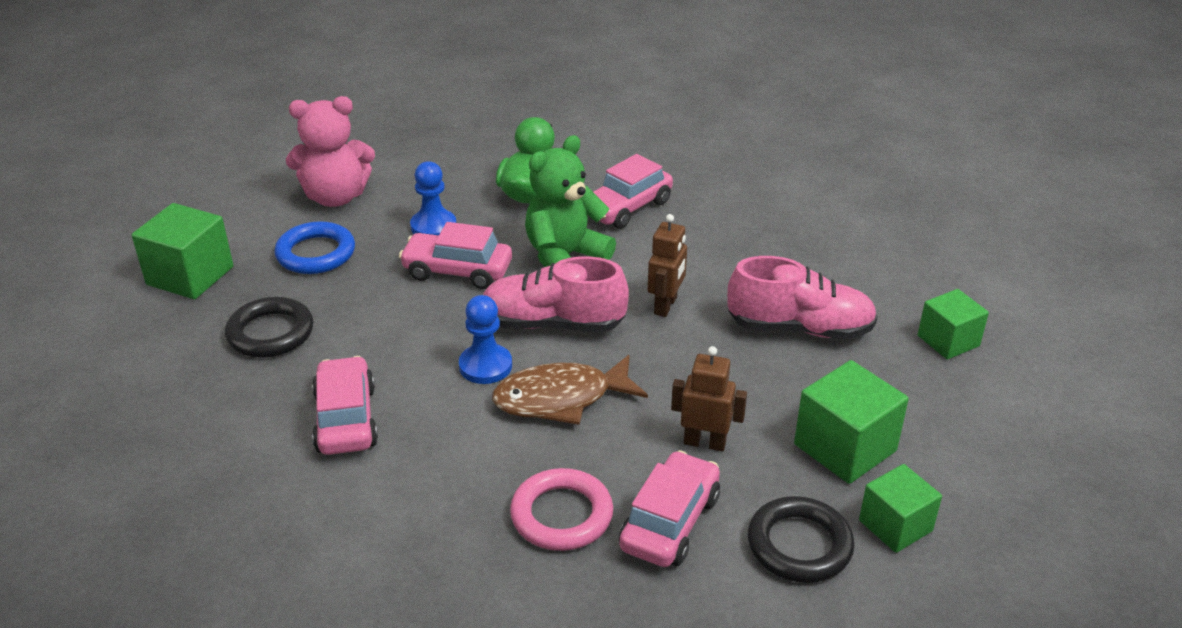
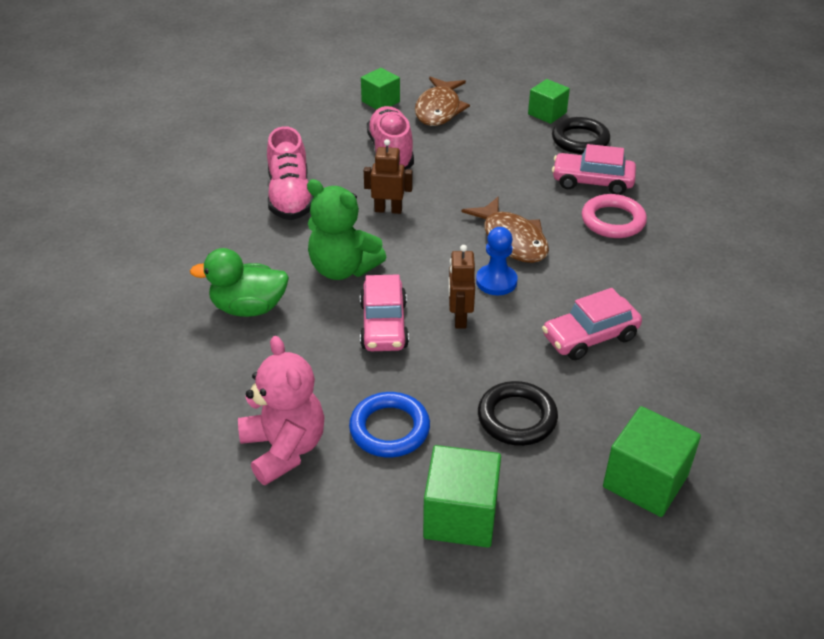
camera: 105 degrees left, 5 degrees up
(433, 226) = (319, 358): blue pawn -> none
(553, 324) = (432, 258): pink shoe -> pink shoe (290, 197)
(627, 208) = (258, 248): pink car -> none
(704, 442) = (520, 177): brown robot -> brown robot (459, 318)
(845, 448) = (496, 131): green cube -> green cube (645, 481)
(919, 397) = (439, 109): none -> brown fish

